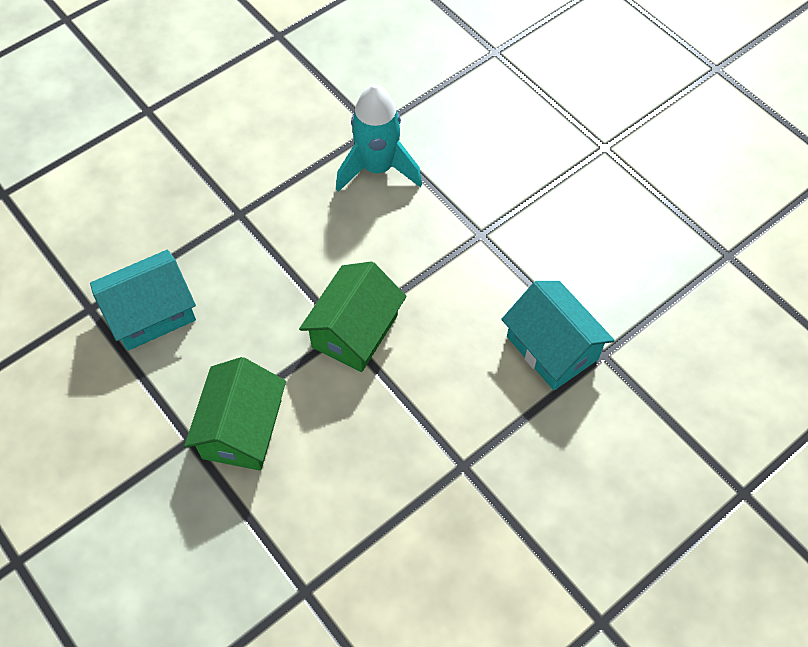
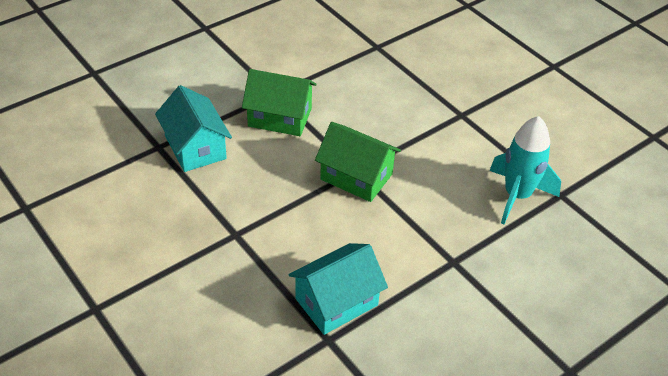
camera: 90 degrees right, 15 degrees down
(151, 313) = (373, 73): turquoise house -> turquoise house (195, 147)

